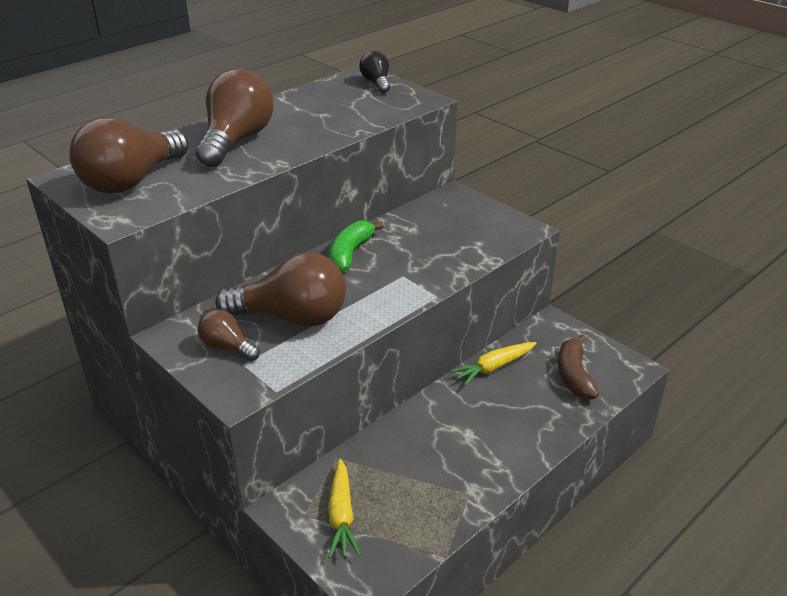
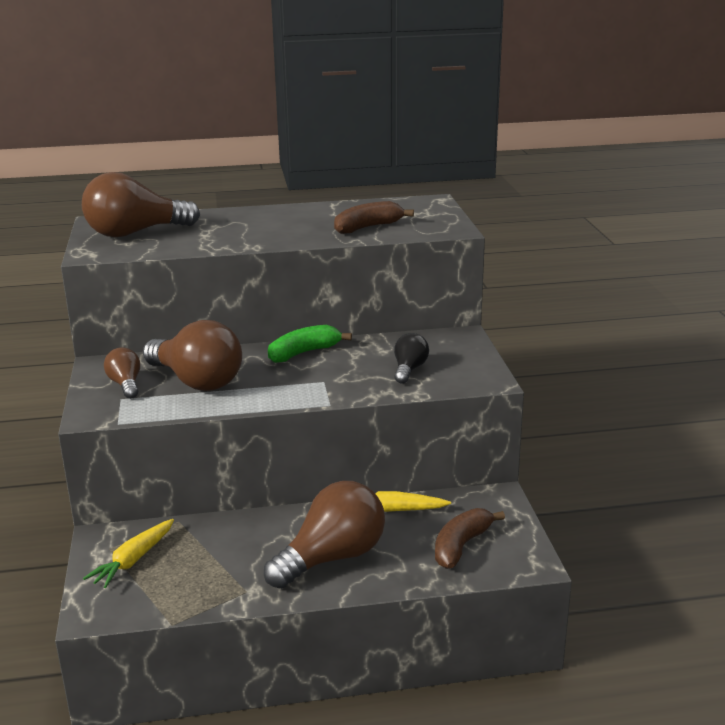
camera: 35 degrees right, 10 degrees down
(236, 141) = (248, 225): brown light bulb -> brown light bulb (332, 558)
(351, 115) = (368, 227): none -> brown banana
(376, 83) = (432, 209): black light bulb -> black light bulb (409, 369)

